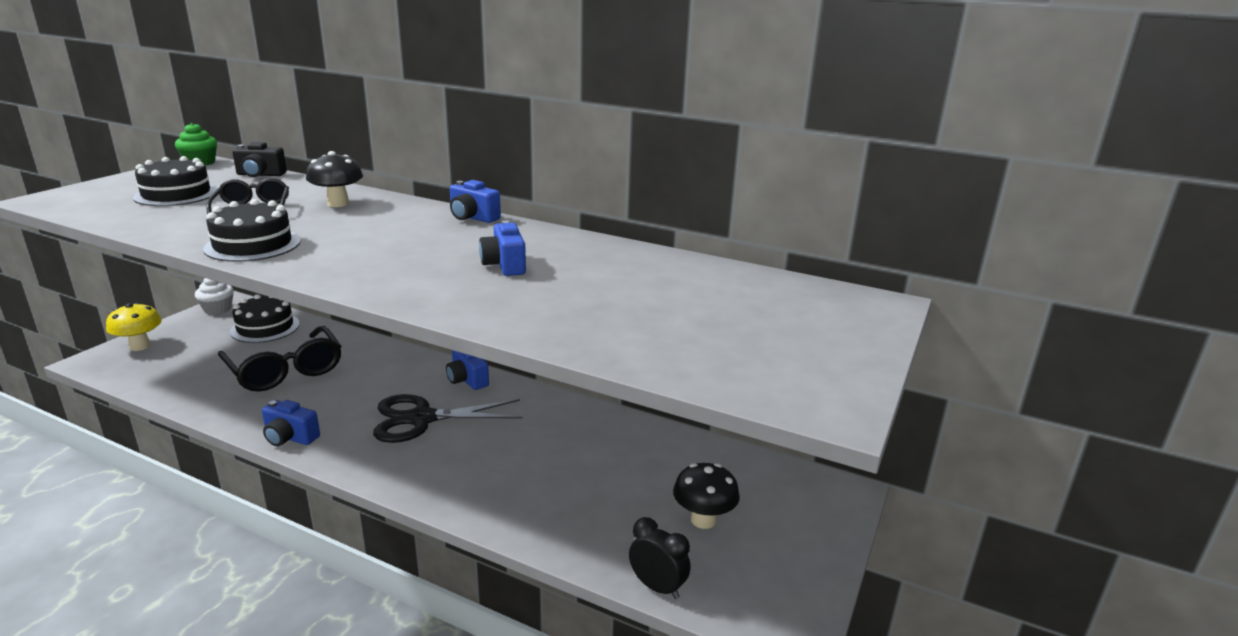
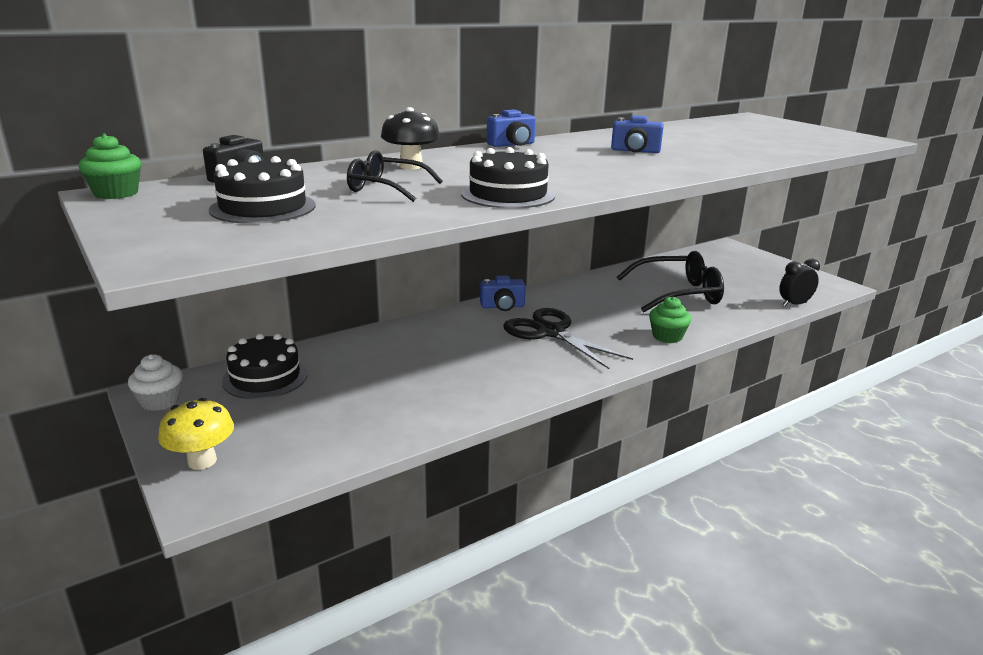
camera: 60 degrees left, 0 degrees up
(285, 371) = (392, 377): black glasses -> black glasses (678, 294)
(290, 437) = (533, 388): blue camera -> none
(421, 419) = (550, 332): black scissors -> black scissors turned 120 degrees clockwise
(460, 492) = (667, 336): none -> green cupcake
(703, 520) = (737, 280): black mushroom -> none

